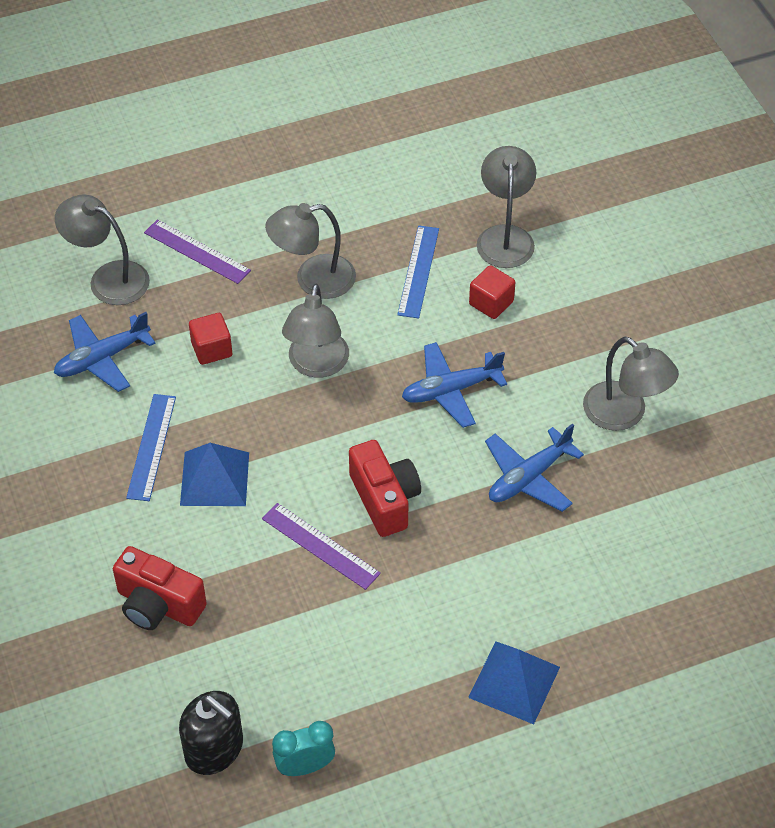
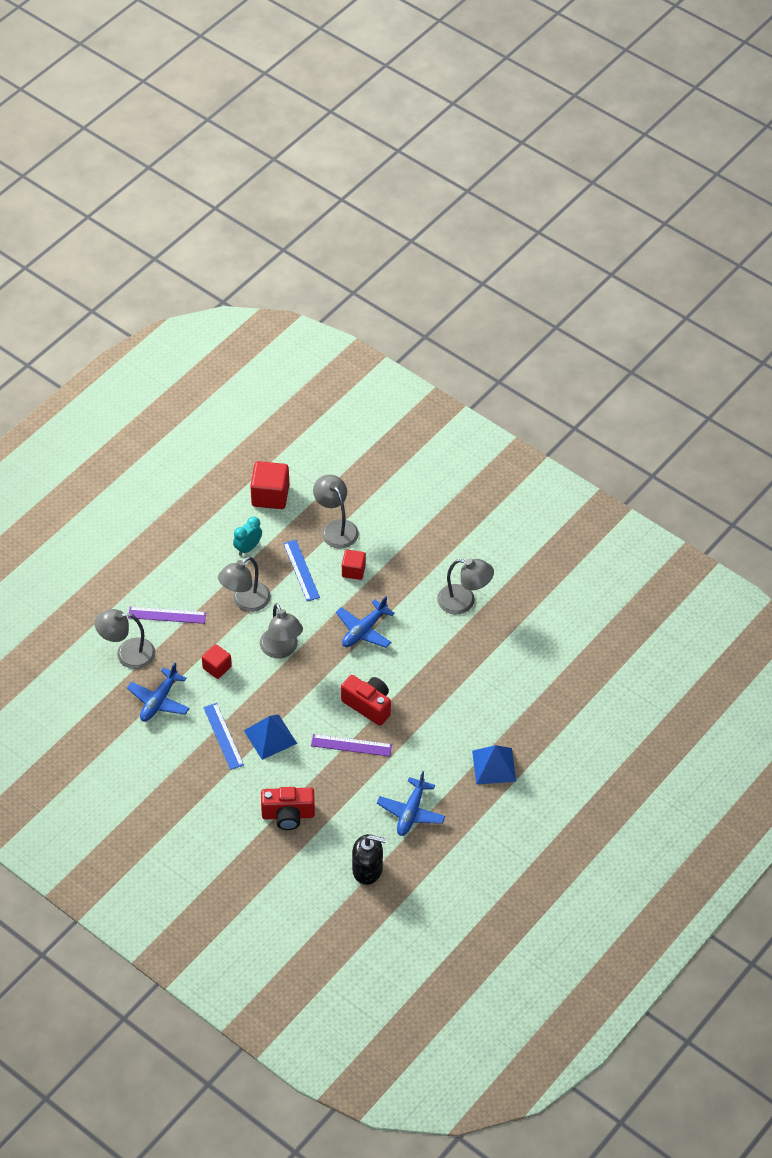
camera: 30 degrees left, 0 degrees up
(305, 767) = (418, 855): turquoise clock -> turquoise clock (248, 548)
(443, 159) = (270, 496): none -> red cube
(529, 477) = (435, 658): blue plane -> blue plane (411, 812)

